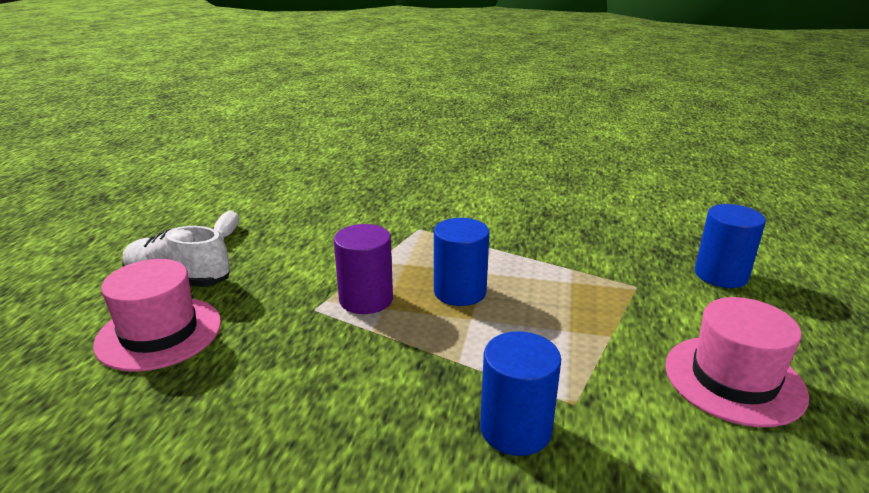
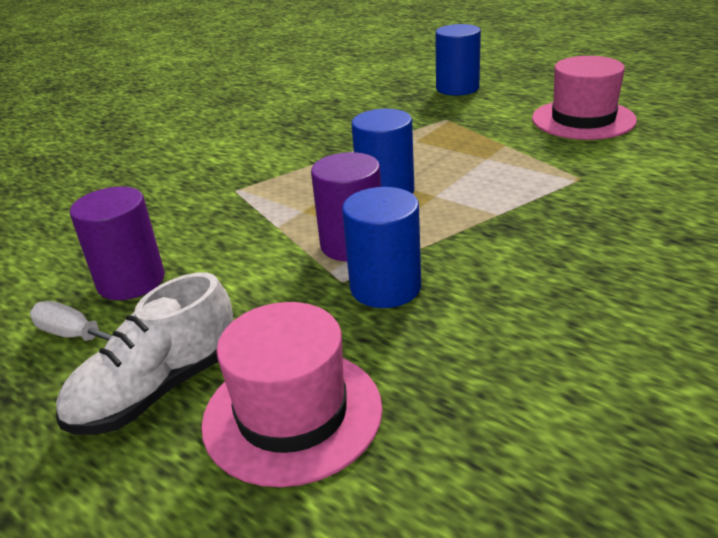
camera: 60 degrees left, 5 degrees up
(284, 233) = (131, 281): none -> purple cylinder
(515, 429) = (601, 207): blue cylinder -> blue cylinder (385, 287)

